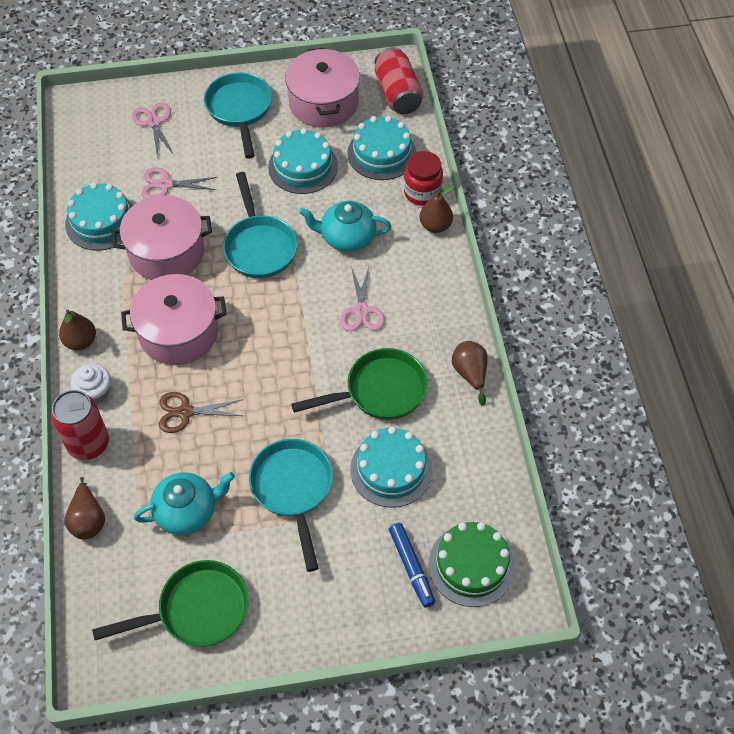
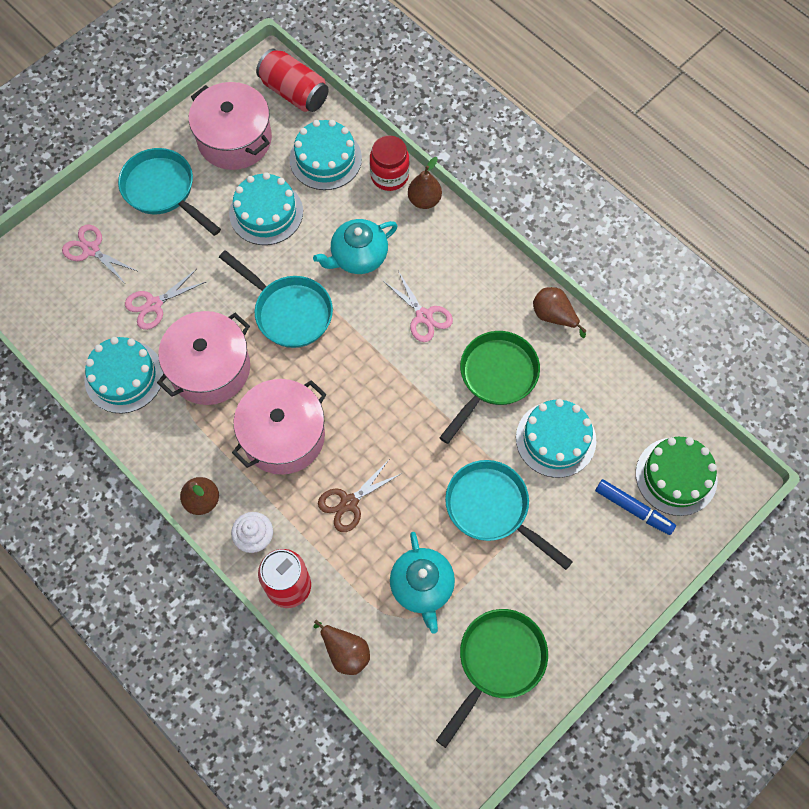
camera: 35 degrees left, 10 degrees up
(187, 511) = (422, 586): turquoise teapot -> turquoise teapot turned 135 degrees clockwise

